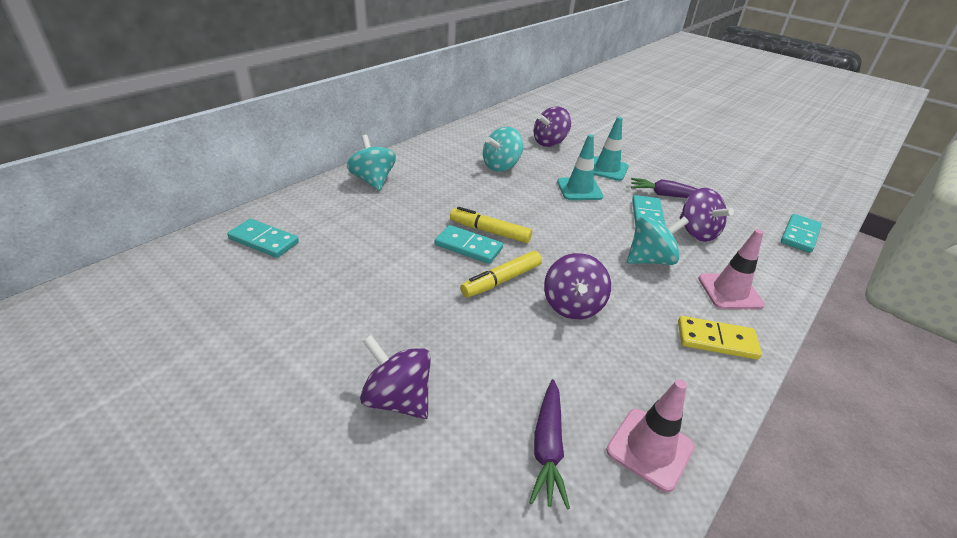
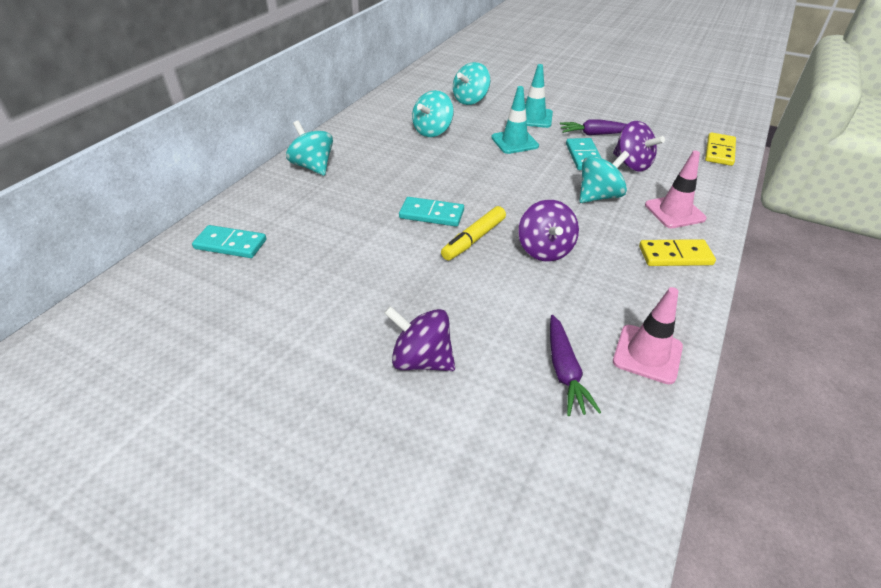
camera: 10 degrees left, 5 degrees up
(489, 231) = (446, 196): yellow marker -> none
(549, 142) = (470, 100): purple spinning top -> turquoise spinning top
(800, 235) = (719, 151): turquoise domino -> yellow domino

